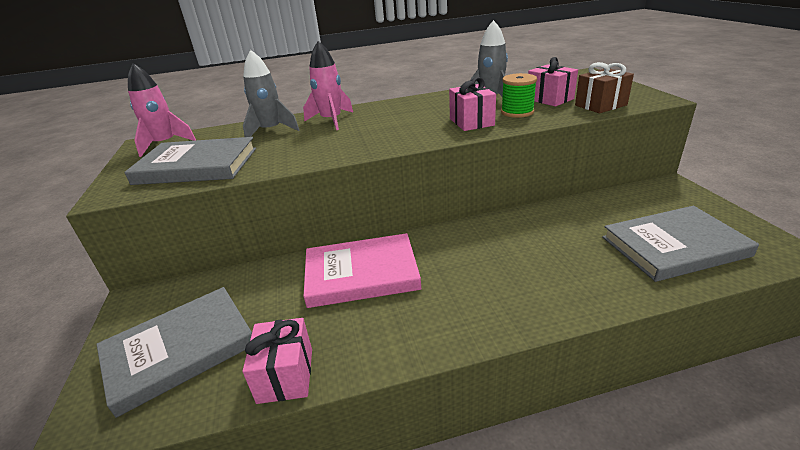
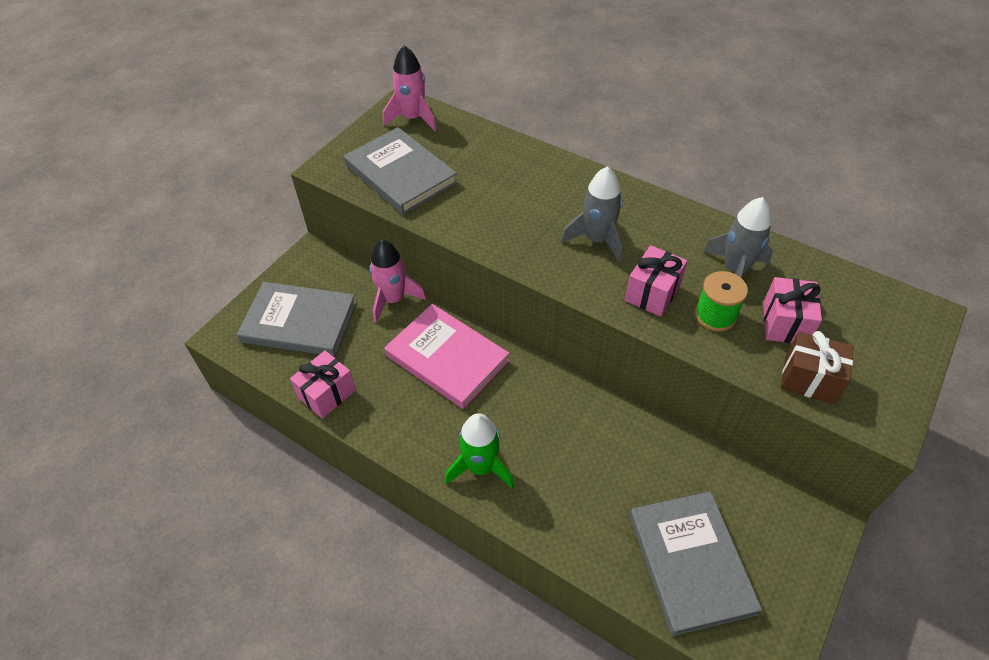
camera: 45 degrees right, 20 degrees up
(271, 131) = (496, 161): grey rocket -> grey rocket (597, 240)
(331, 121) = (555, 185): pink rocket -> pink rocket (393, 299)
(490, 308) = (480, 467): none -> green rocket
(674, 246) = (690, 563): grey book -> grey book turned 45 degrees clockwise

